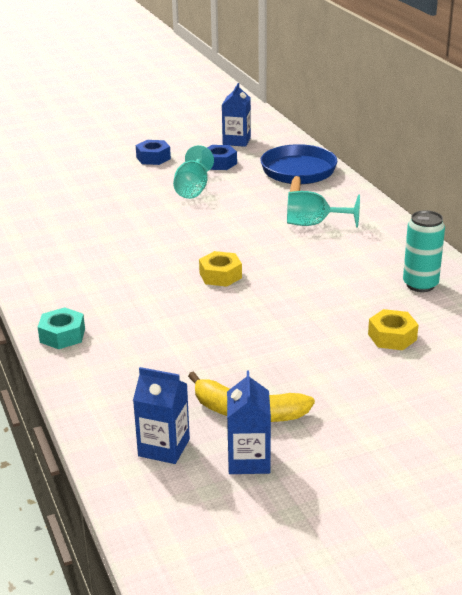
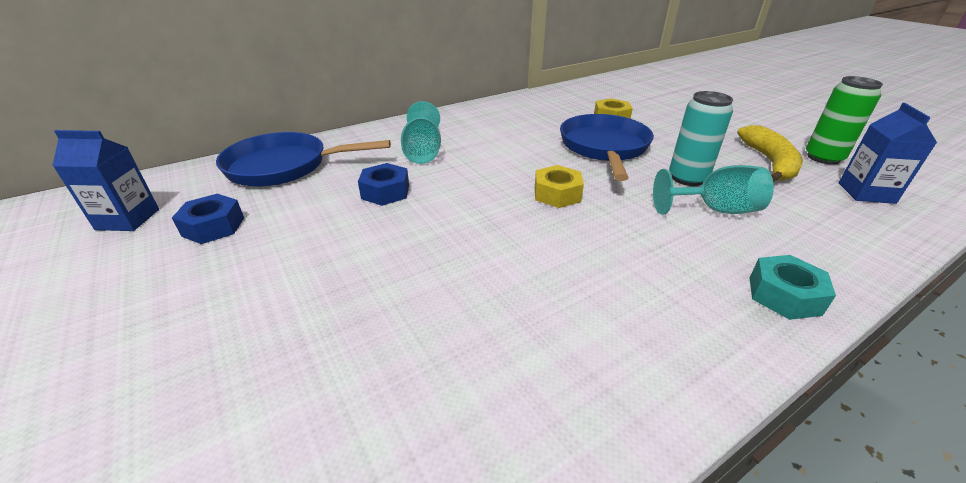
camera: 100 degrees left, 5 degrees up
(153, 158) = (137, 306): blue nut -> blue nut (385, 192)
(193, 189) = (306, 240): turquoise goblet -> turquoise goblet (714, 210)
(249, 460) = (823, 158): blue carton -> green can
(306, 315) = (604, 148): none -> blue pan
(420, 285) = (527, 111): turquoise can -> turquoise can (687, 178)

